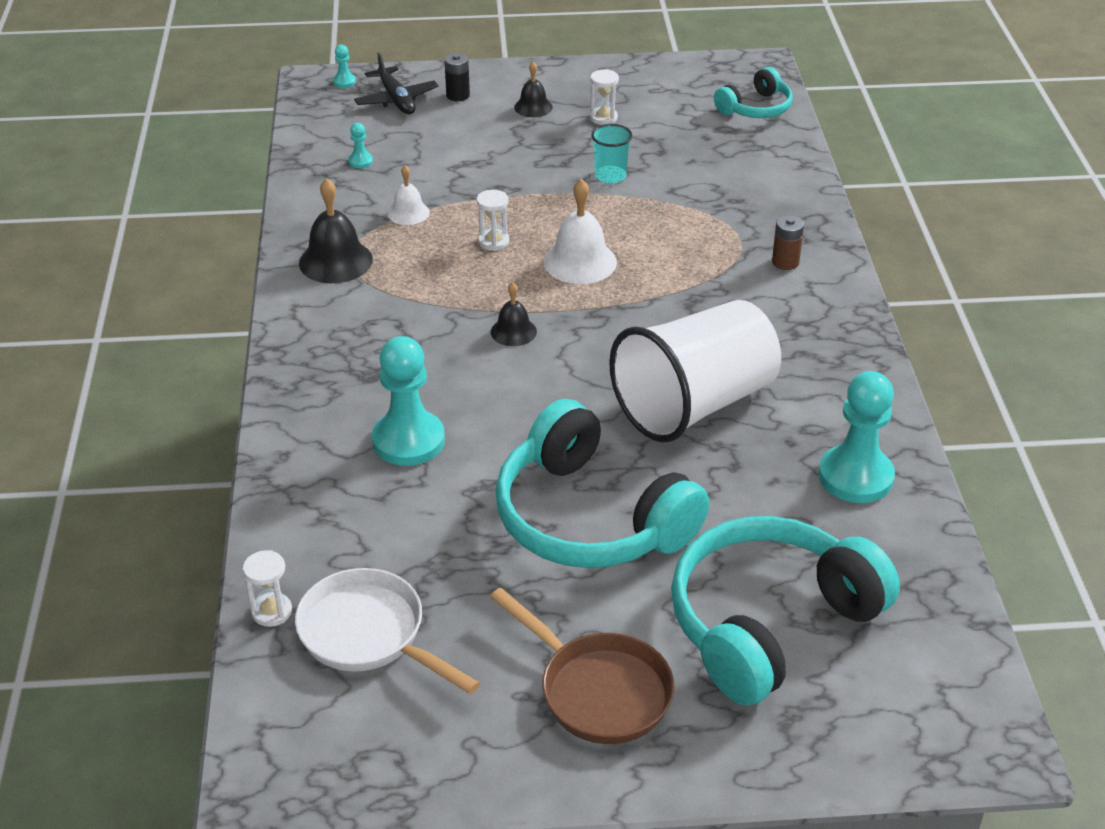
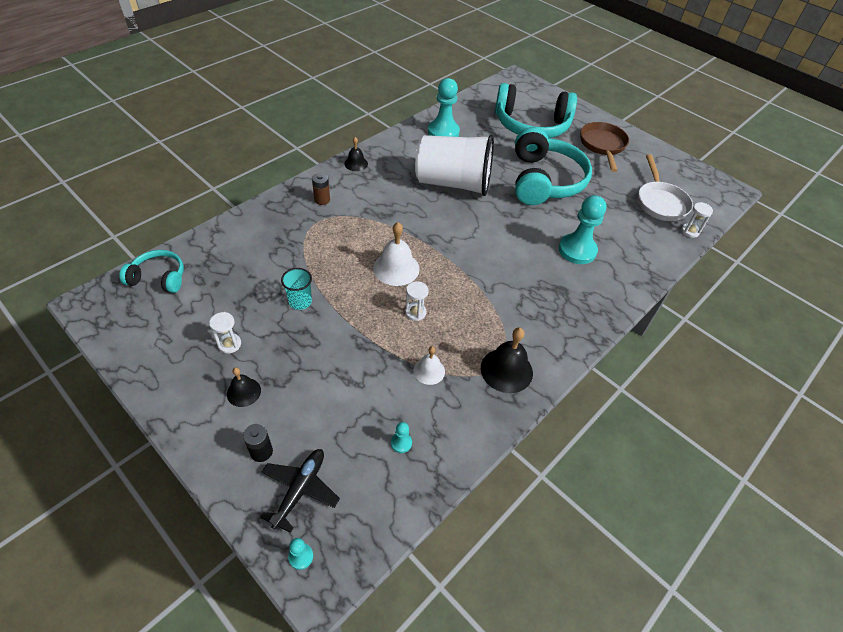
camera: 135 degrees left, 10 degrees up
(513, 331) = (475, 260): black bell -> black bell (356, 163)

